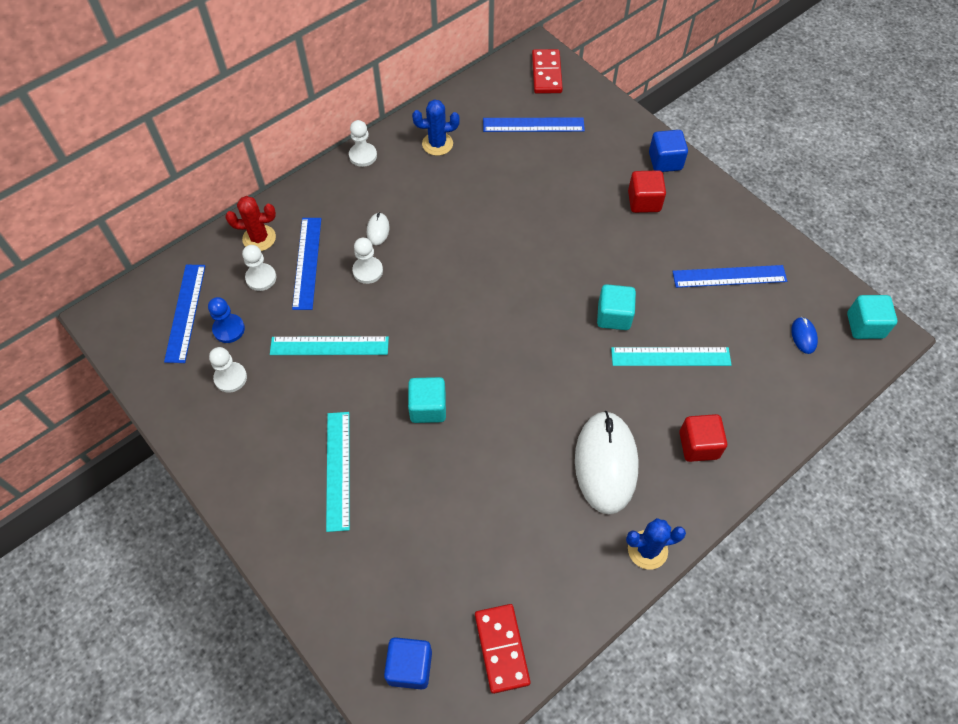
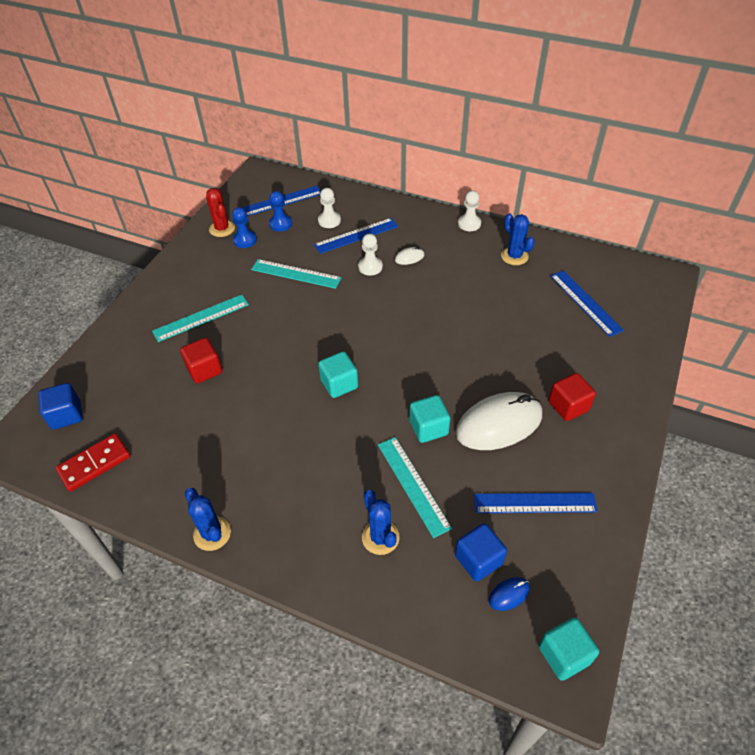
camera: 65 degrees right, 10 degrees down
(230, 378) = (245, 240): white pawn -> blue pawn
(259, 238) = (360, 206): red cactus -> red cactus (222, 229)
(329, 346) = (296, 274): turquoise ruler -> turquoise ruler turned 45 degrees counterclockwise
(428, 408) = (274, 344): turquoise cube -> turquoise cube (339, 384)
(546, 73) = (648, 290): red domino -> none
(605, 463) = (280, 474): white mouse -> white mouse (499, 424)
(665, 161) = (628, 406): blue cube -> blue cube (478, 560)
(698, 445) = (332, 539): red cube -> red cube (204, 370)
(713, 406) = (380, 537): none -> blue cactus
(729, 276) = (534, 503): blue ruler -> blue ruler turned 60 degrees counterclockwise

